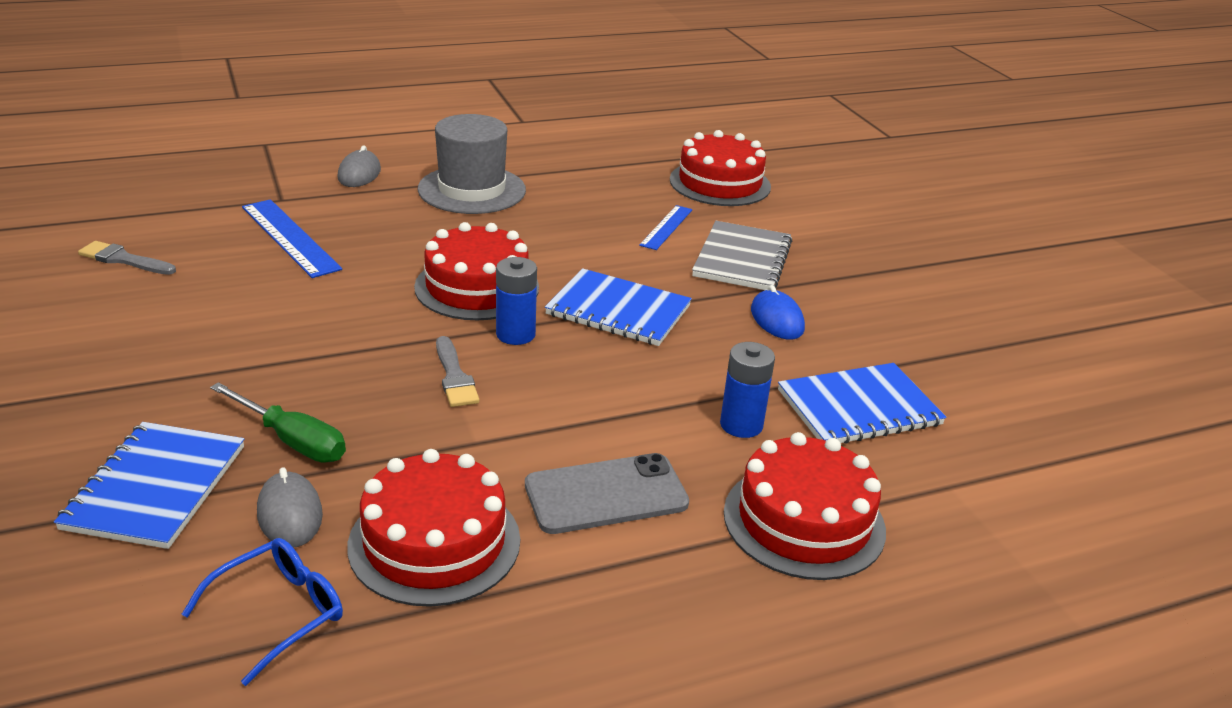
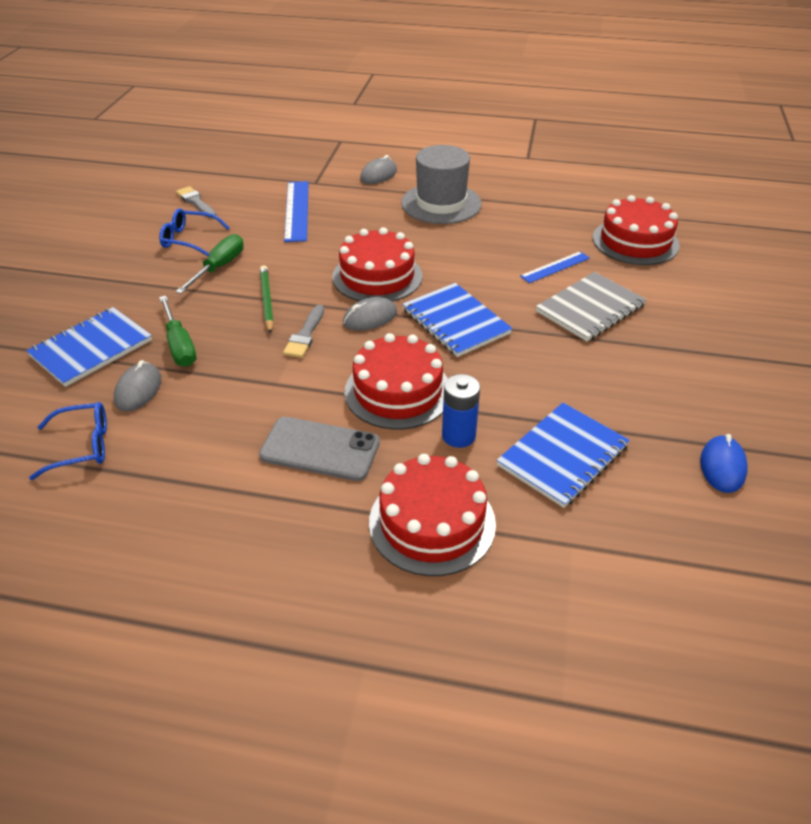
camera: 35 degrees right, 10 degrees up
(164, 308) = (189, 239): none -> blue glasses
(249, 331) = (219, 267): none -> green screwdriver
(361, 352) = (267, 300): none -> green pencil
(434, 542) = (194, 438): red cake -> red cake (398, 391)
(515, 334) = (370, 318): blue battery -> grey mouse
(777, 319) = (568, 365): blue mouse -> blue mouse (722, 466)
(859, 407) = (562, 456): blue notebook -> blue notebook turned 60 degrees counterclockwise

